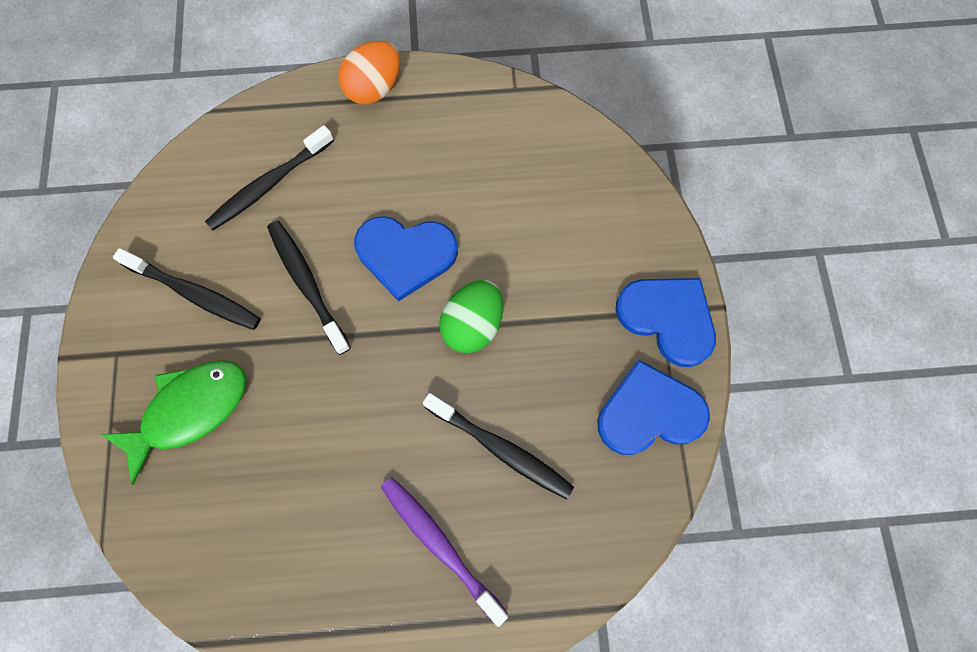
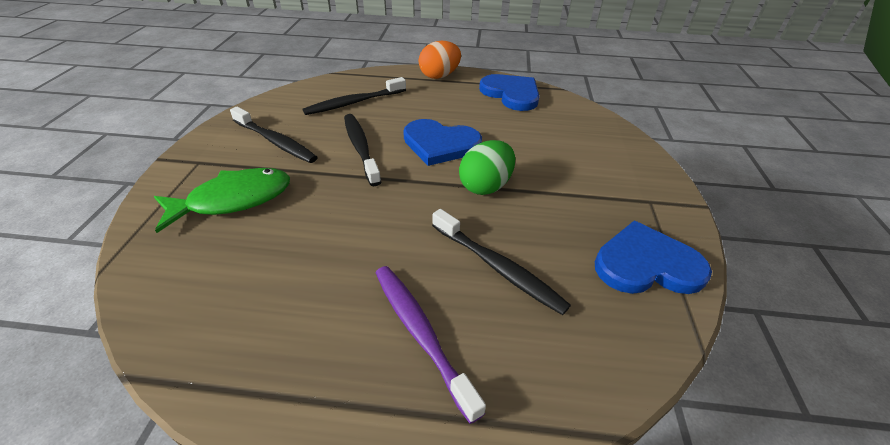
camera: 10 degrees right, 30 degrees down
(668, 318) = (658, 206): blue heart -> blue heart (511, 94)

